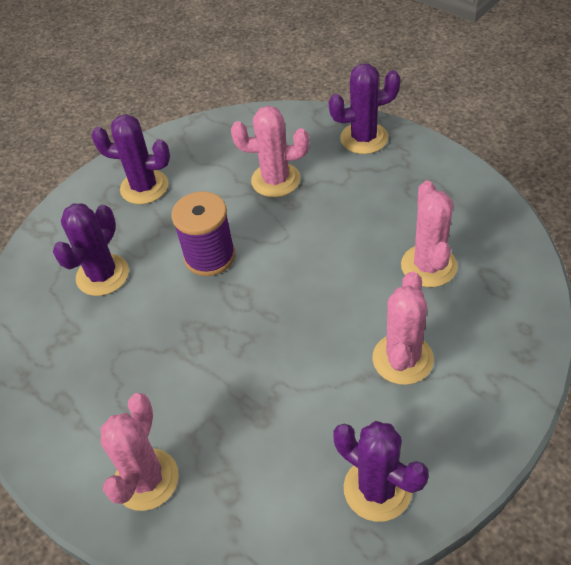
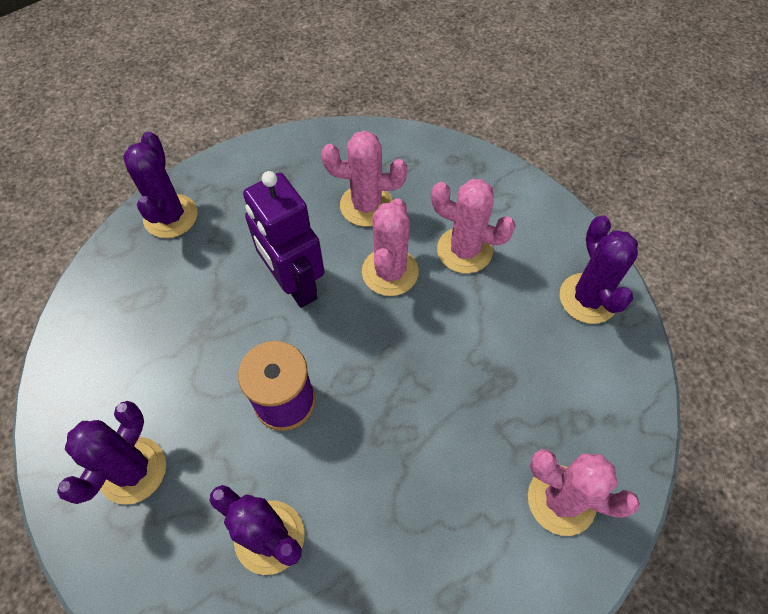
camera: 85 degrees left, 10 degrees up
(275, 180) = (194, 313): pink cactus -> pink cactus (390, 272)
(321, 235) = (295, 284): none -> purple robot
(377, 489) = (588, 298): purple cactus -> purple cactus turned 60 degrees counterclockwise

